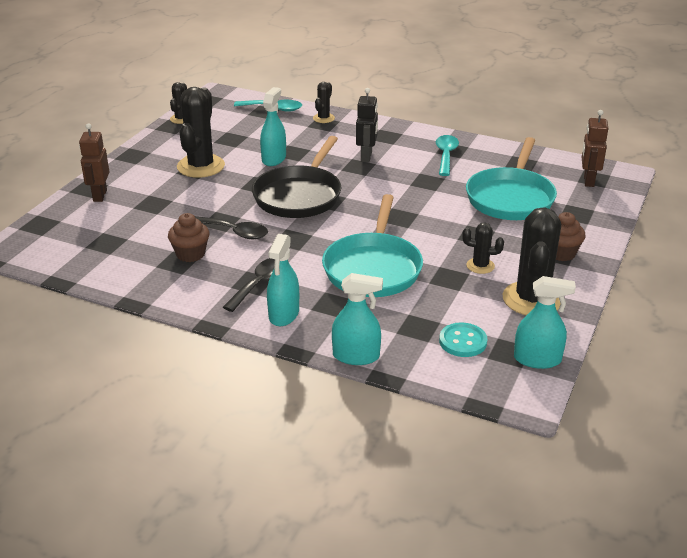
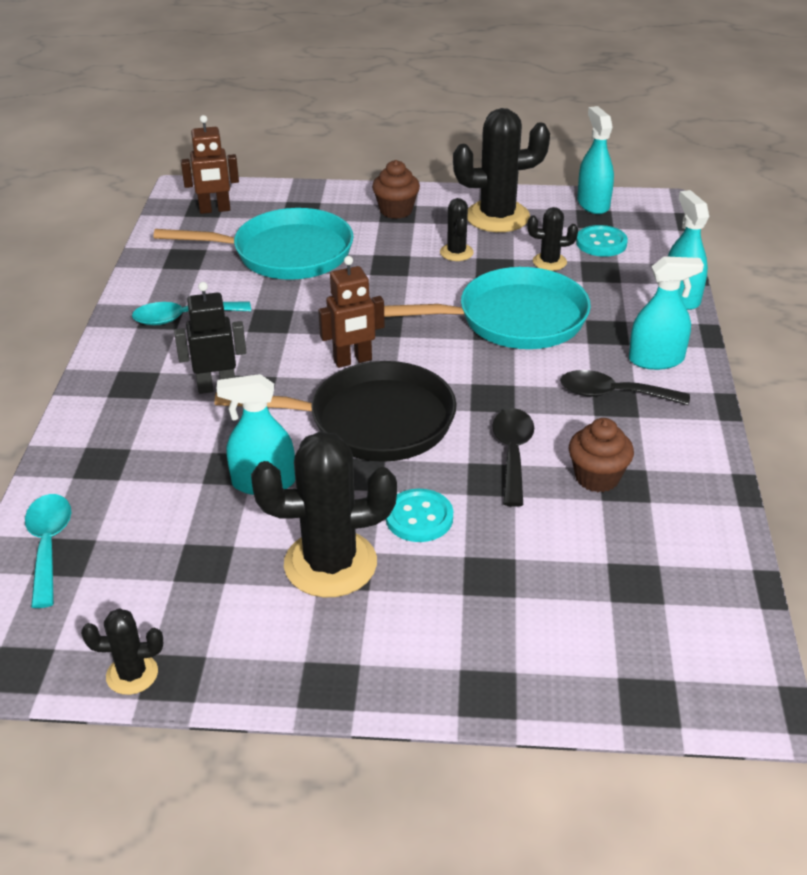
camera: 110 degrees left, 5 degrees up
(99, 196) = (505, 661): brown robot -> brown robot (353, 360)
(210, 194) = (419, 517): none -> turquoise button
(323, 118) = (79, 467): black cactus -> black cactus (549, 262)

